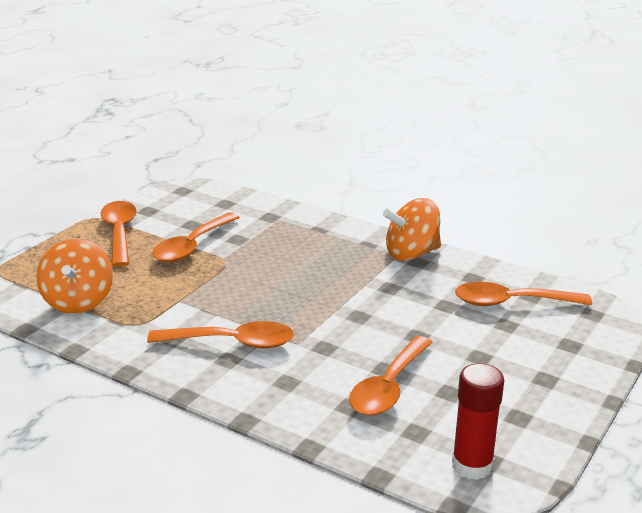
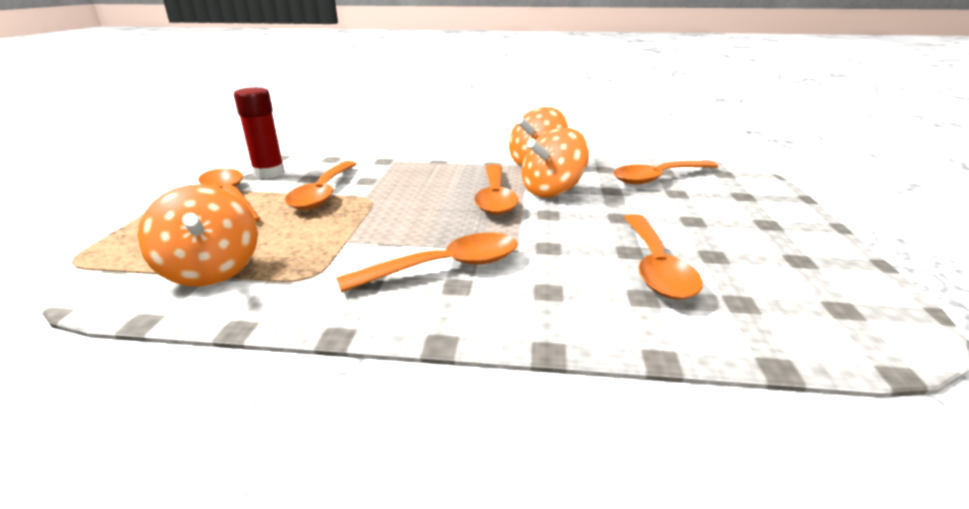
camera: 25 degrees left, 0 degrees up
(330, 287) = (495, 197): none -> orange spoon
(389, 292) = (552, 191): none -> orange spinning top
(472, 465) = (842, 320): red glue stick -> red glue stick (269, 173)

